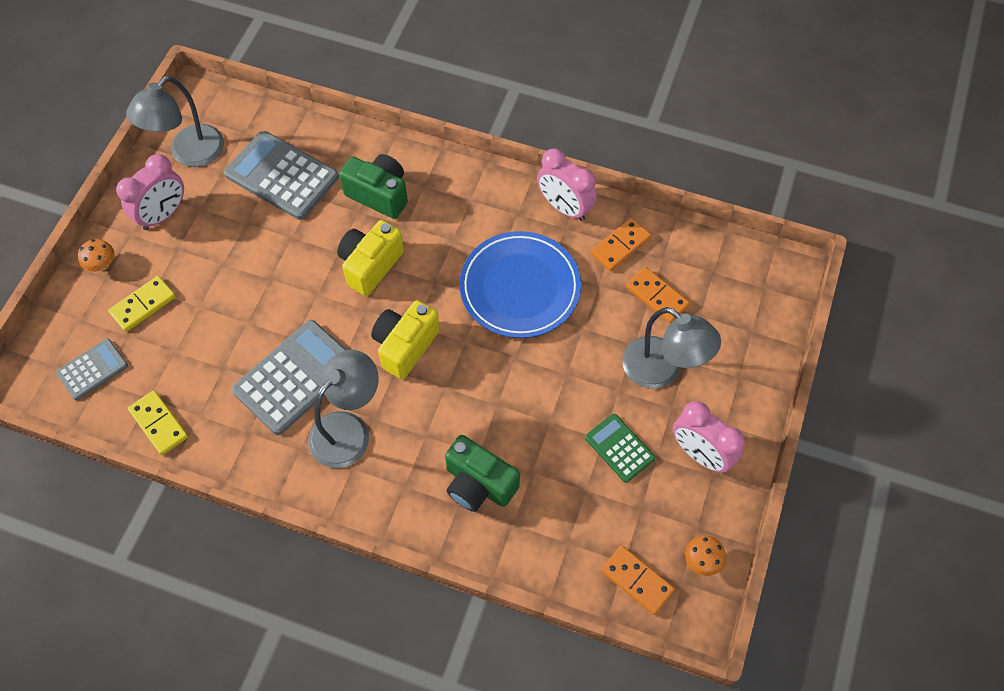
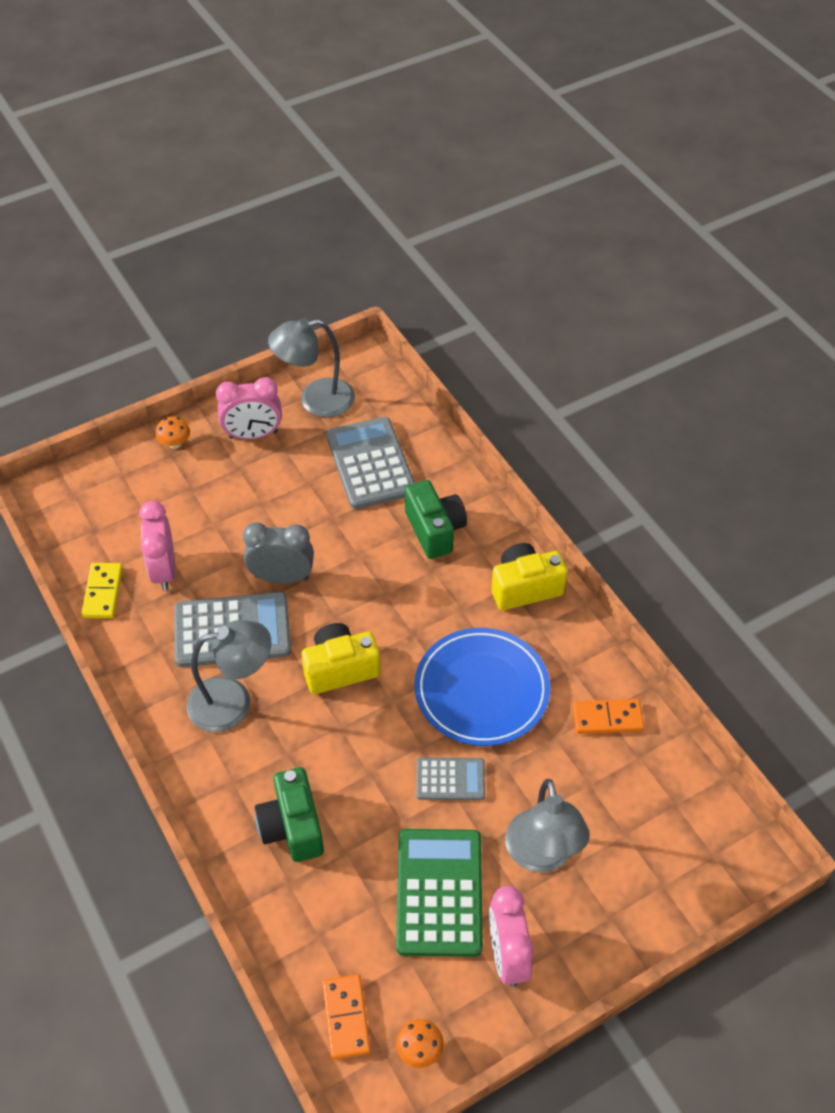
camera: 40 degrees right, 10 degrees down
(92, 369) = (96, 517): grey calculator -> grey calculator (450, 779)
(143, 305) = (175, 494): yellow domino -> none
(295, 310) = (282, 577): none -> grey clock
(370, 265) = (373, 583): yellow camera -> yellow camera (525, 588)
(564, 207) = (587, 649): pink clock -> pink clock (164, 570)
(619, 448) = (439, 892): green calculator -> green calculator, size x1.79
(657, 296) = (600, 787): orange domino -> none

